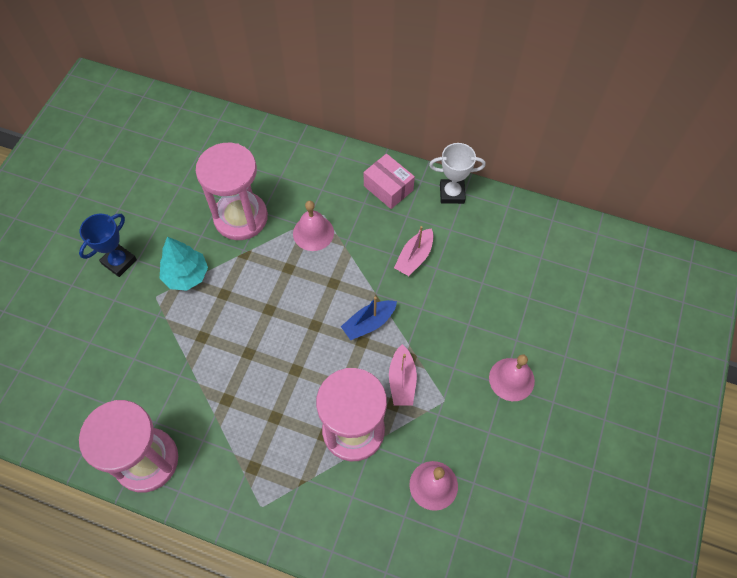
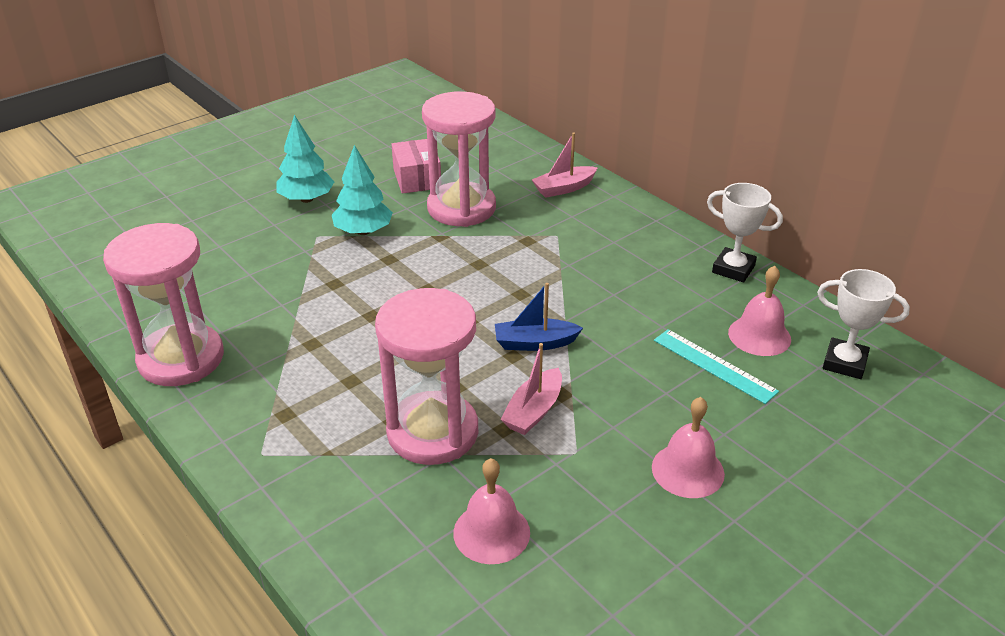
camera: 30 degrees right, 25 degrees down
(119, 262) = (306, 199): blue trophy -> turquoise tree
(313, 233) = (532, 246): pink bell -> pink bell (759, 335)
(388, 188) = (654, 239): pink box -> pink box (417, 178)
(414, 257) = (640, 307): pink boat -> pink boat (564, 188)
(483, 287) = (714, 365): none -> turquoise ruler
(553, 246) = (844, 363): none -> white trophy

